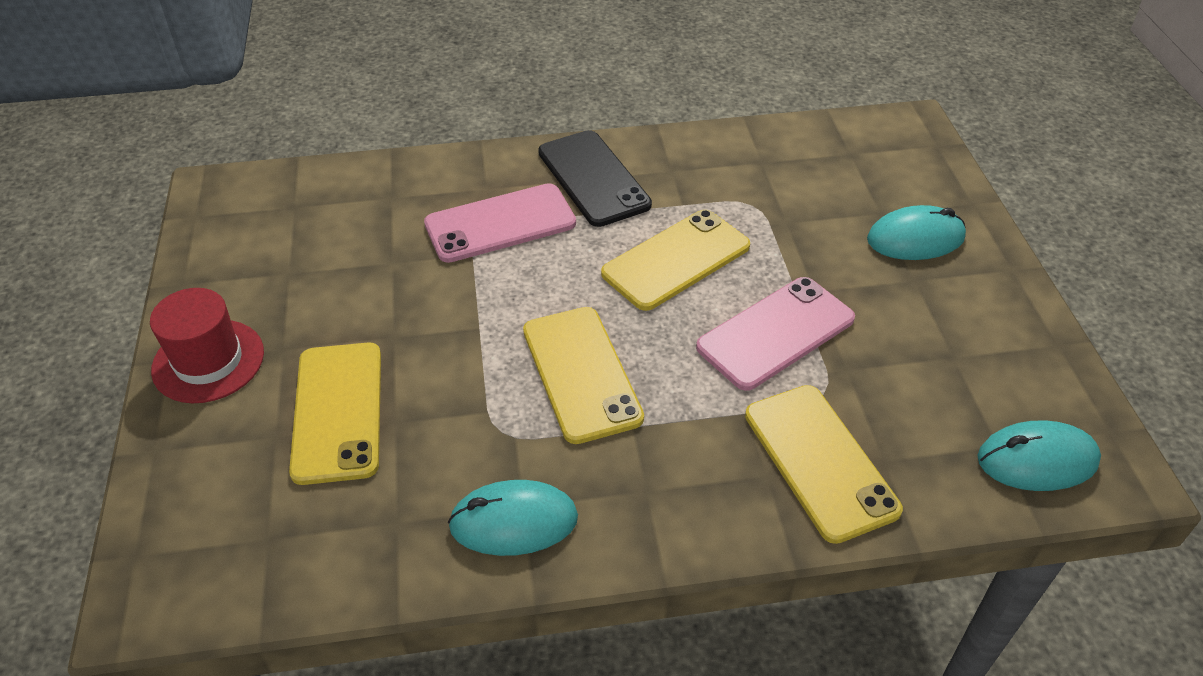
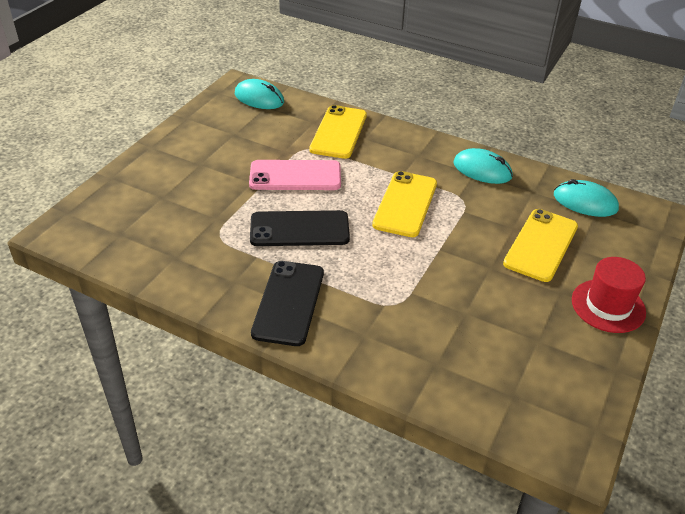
camera: 145 degrees left, 5 degrees down
(500, 223) = (377, 303): pink phone -> none
(676, 260) = (299, 229): yellow phone -> black phone
(915, 238) = (168, 178): turquoise mouse -> turquoise mouse (585, 202)

